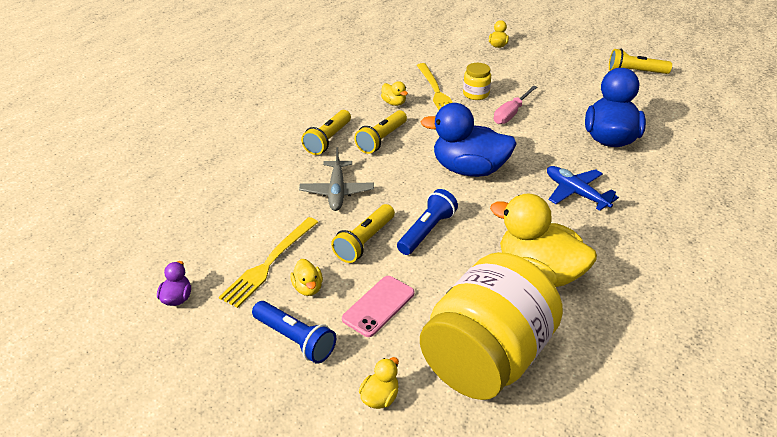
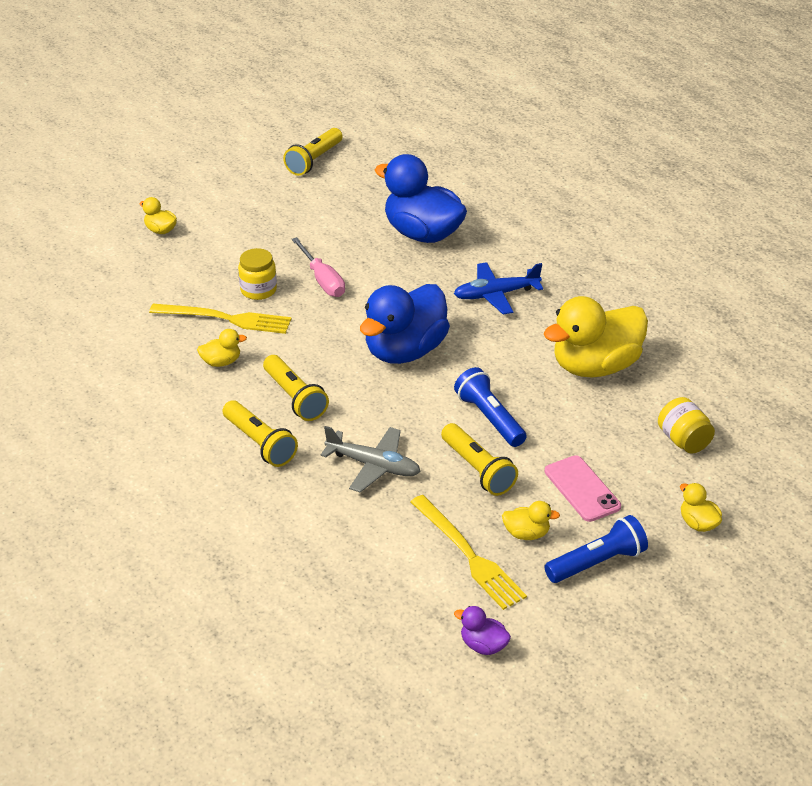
camera: 65 degrees left, 0 degrees up
(486, 357) = (683, 440): yellow jar -> yellow jar, size x0.41

